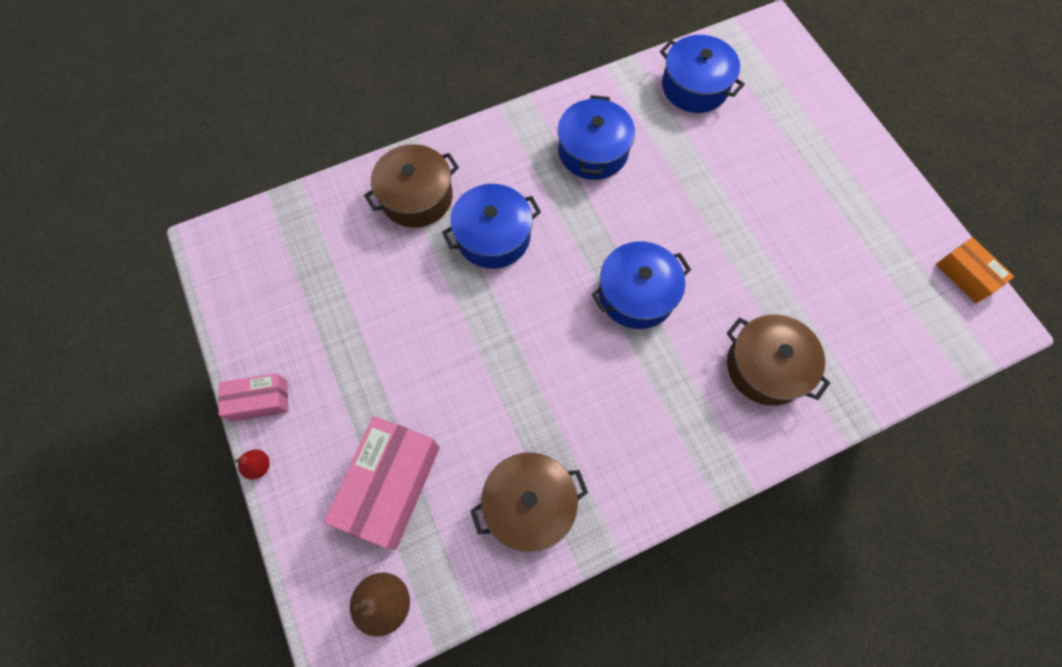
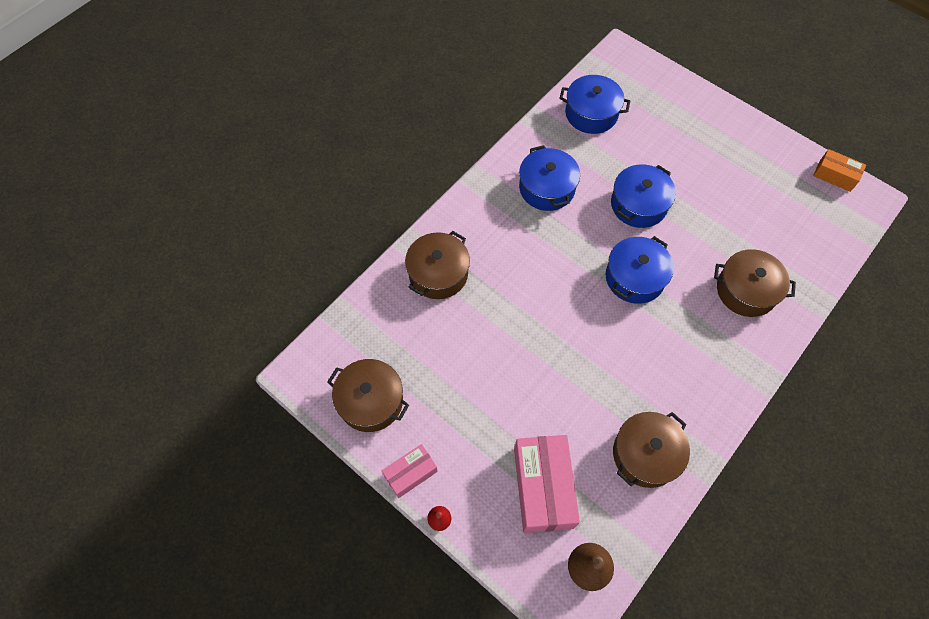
camera: 25 degrees left, 5 degrees down
(265, 304) = (370, 401): none -> brown pot
(493, 236) = (511, 279): blue pot -> blue pot (638, 204)

